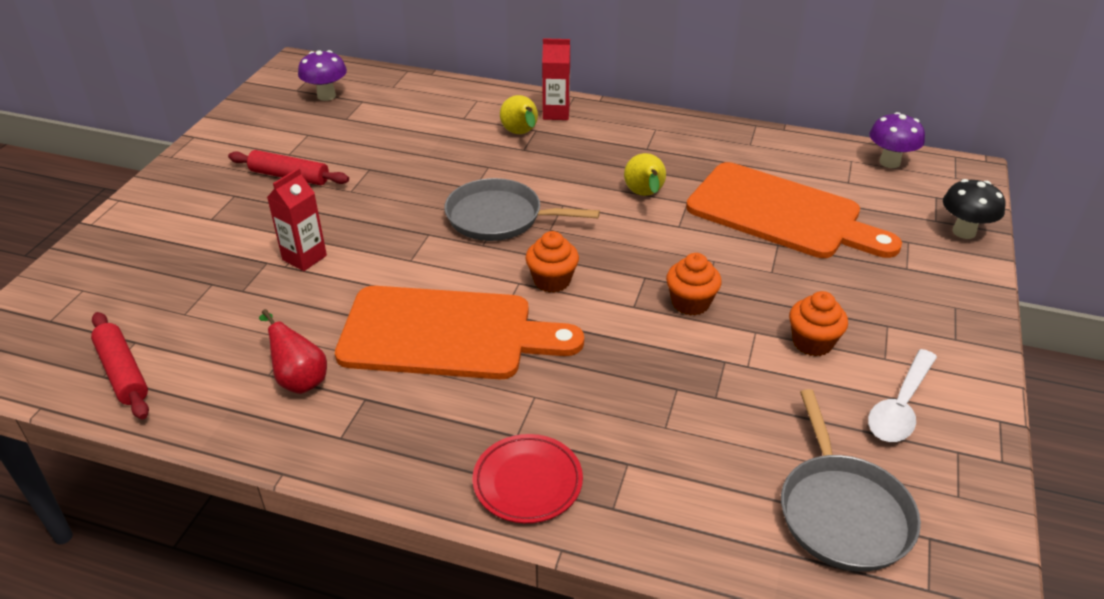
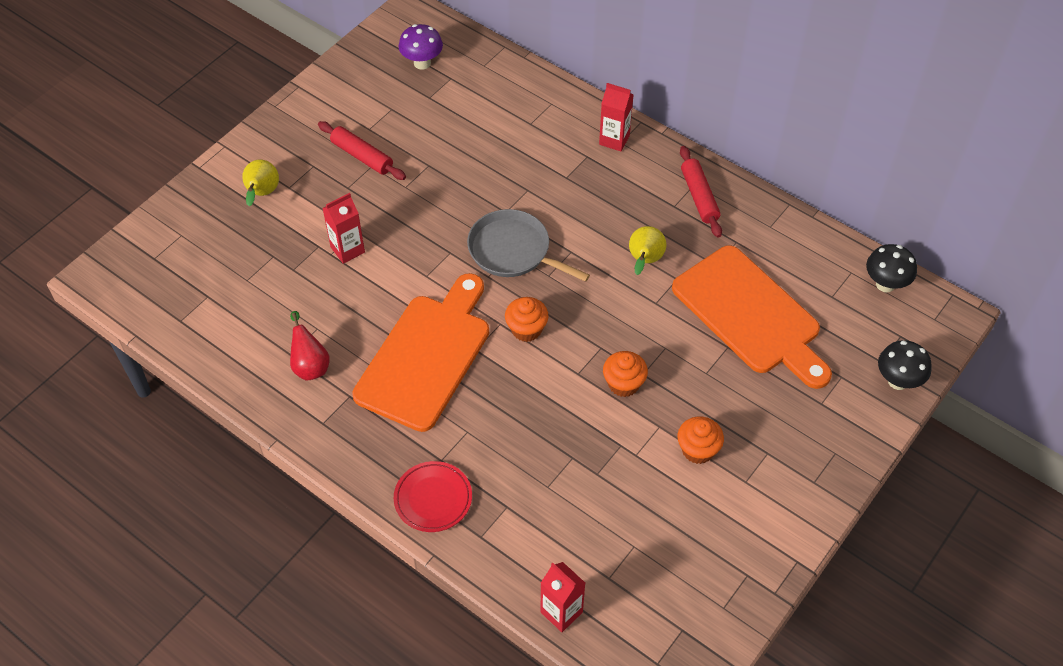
camera: 20 degrees right, 15 degrees up
(123, 372) = (194, 321): red rolling pin -> red rolling pin (699, 196)
(446, 334) = (426, 356): orange cutting board -> orange cutting board turned 90 degrees counterclockwise
(521, 134) = (572, 158): yellow pear -> yellow pear (262, 194)
(768, 566) = (561, 612): none -> red carton
(842, 512) = (634, 591): grey pan -> none
(889, 162) = (885, 284): purple mushroom -> black mushroom
(900, 407) = (729, 526): white spoon -> none

